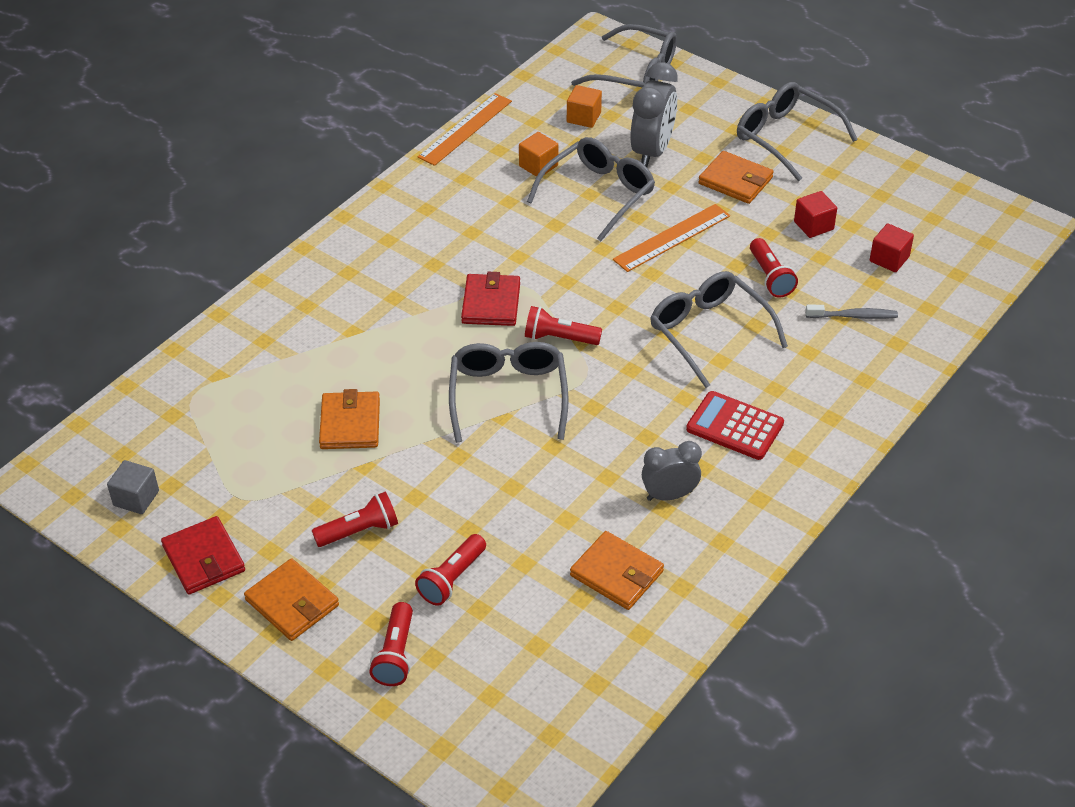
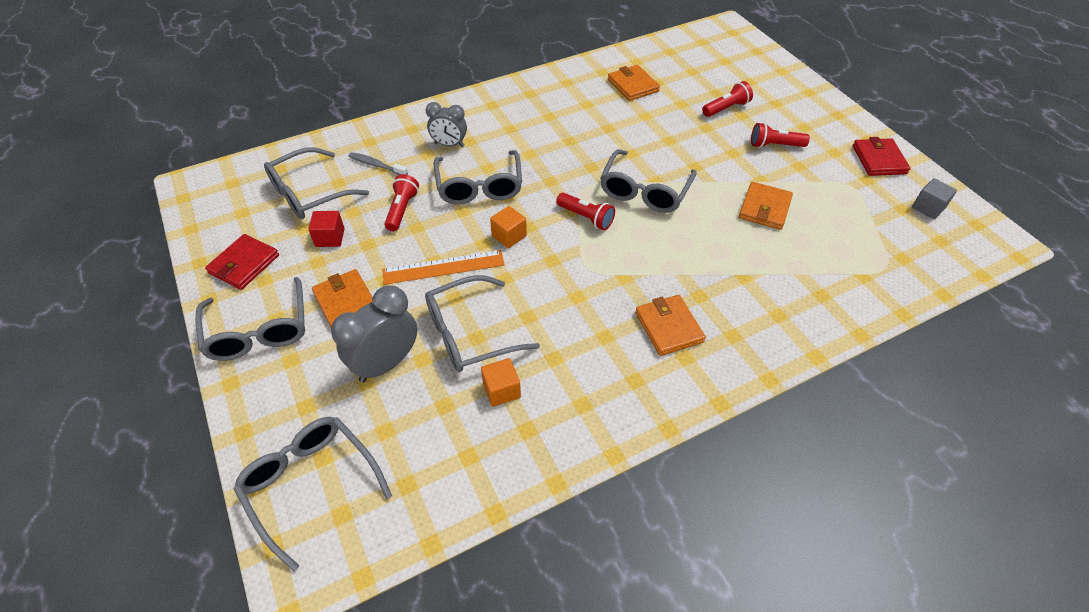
camera: 155 degrees left, 5 degrees up
(292, 603) = (824, 123): orange wallet -> orange wallet (668, 327)
(395, 654) = (769, 87): red flashlight -> none
(465, 129) = (546, 477): orange ruler -> none
(491, 303) = (622, 262): red wallet -> red wallet (244, 264)
(583, 117) = (414, 439): orange cube -> orange cube (509, 236)
(669, 495) = (579, 109): grey clock -> grey clock (449, 144)
(734, 426) = (512, 129): red calculator -> none
(889, 259) = (309, 194): red cube -> grey glasses

